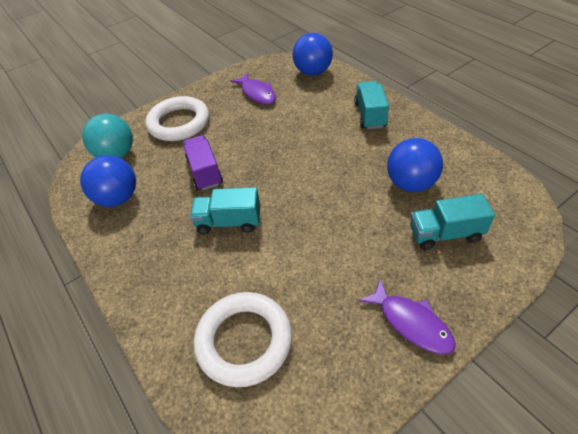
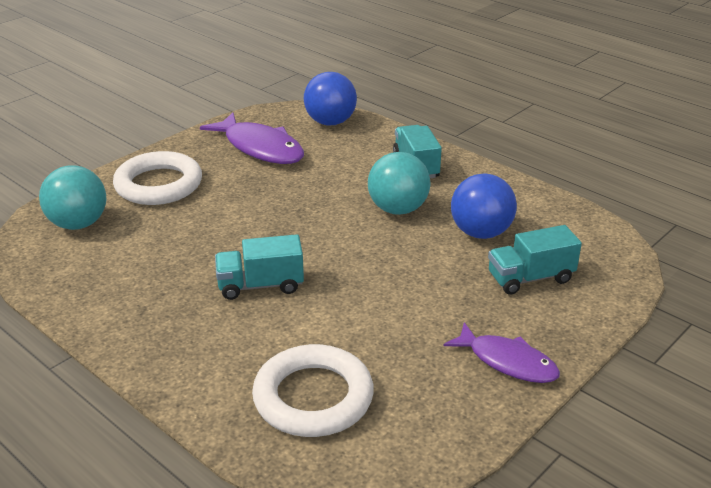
camera: 15 degrees left, 15 degrees down
(118, 198) = (98, 271): blue ball -> none
(205, 172) = (212, 236): purple truck -> none
(257, 93) = (260, 148): purple fish -> purple fish, size x1.50
(348, 156) = (398, 209): none -> turquoise ball

